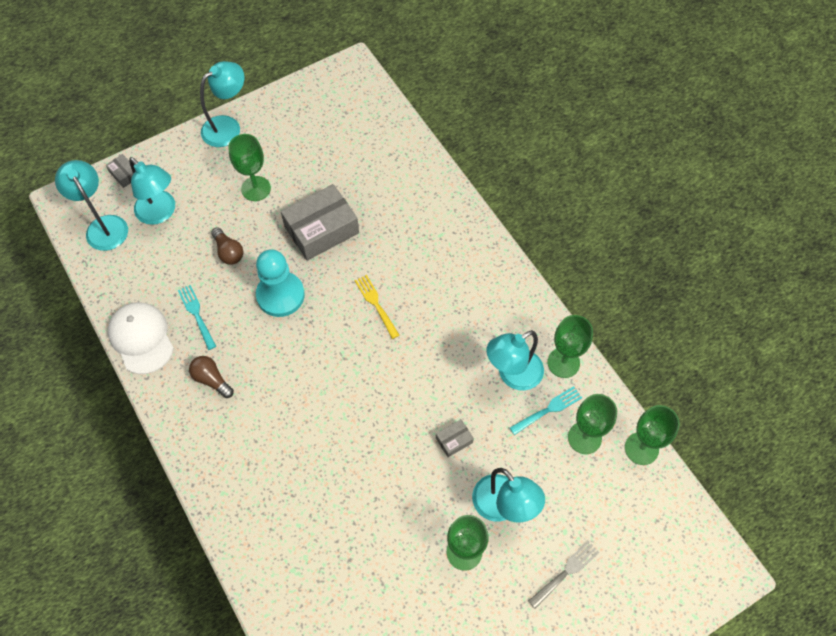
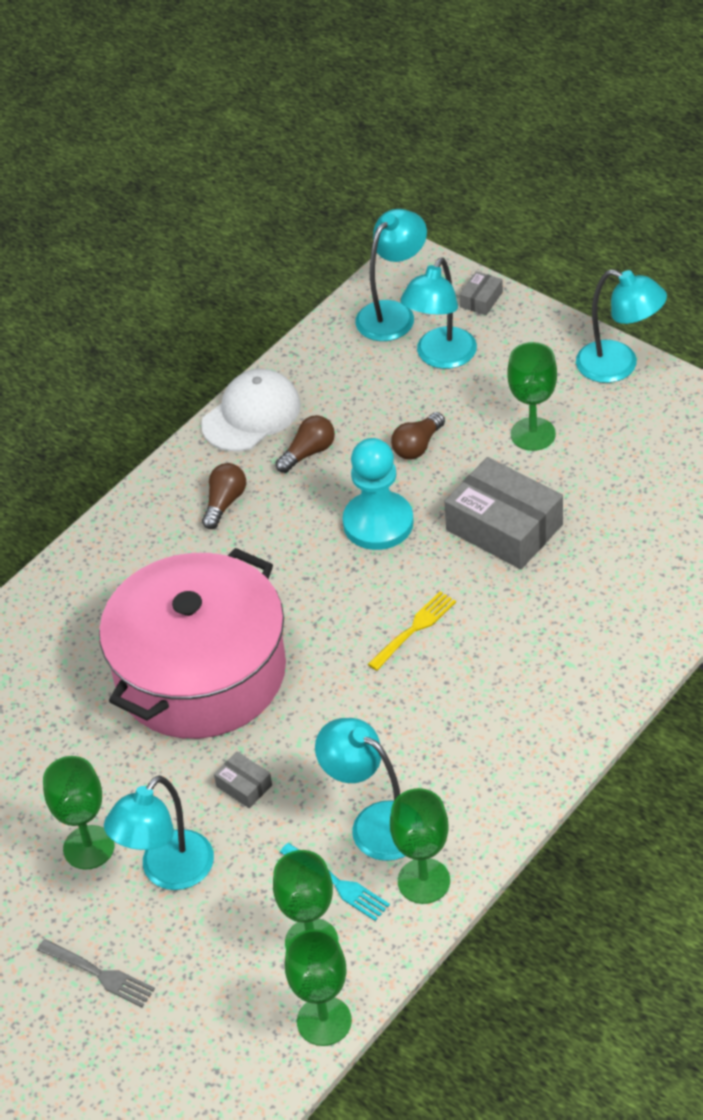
camera: 75 degrees right, 15 degrees down
(197, 315) = (308, 453): turquoise fork -> brown light bulb
(351, 439) = (200, 672): none -> pink pot

